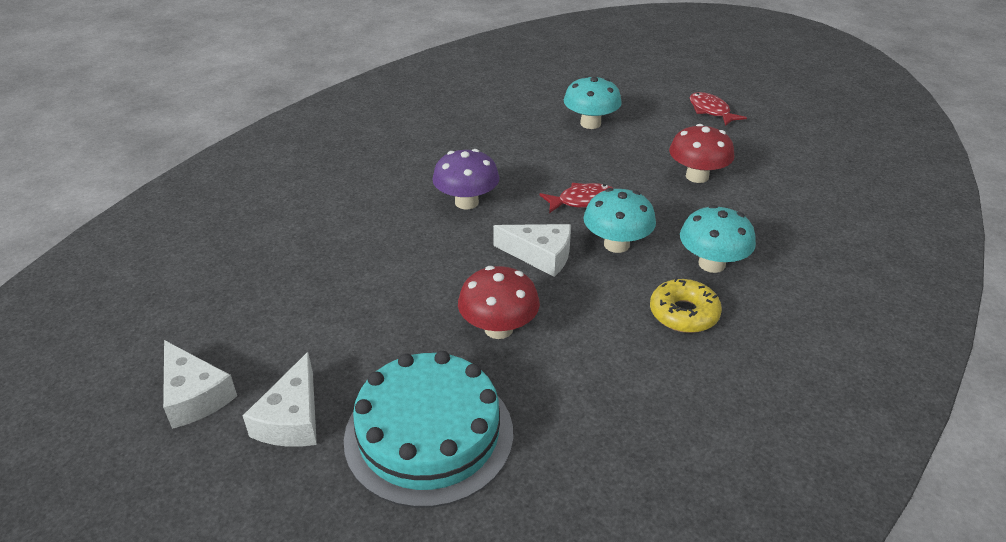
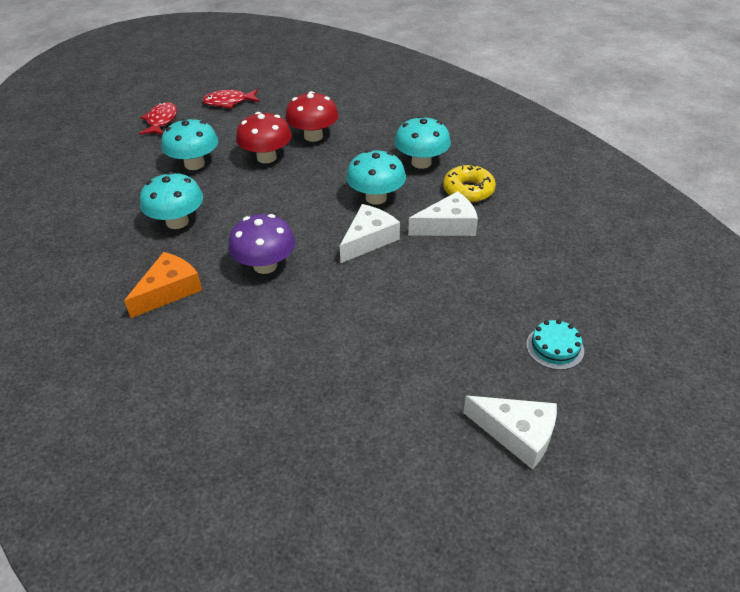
camera: 70 degrees left, 5 degrees up
(194, 395) = (466, 512): white cheese -> white cheese (448, 225)
(410, 163) = (169, 291): none -> orange cheese
(429, 434) = (555, 347): turquoise cake -> turquoise cake, size x0.42
(498, 328) = (449, 284): red mushroom -> red mushroom (266, 157)
(500, 140) = (177, 222): none -> turquoise mushroom
(582, 201) = (308, 199): red fish -> red fish (161, 121)

